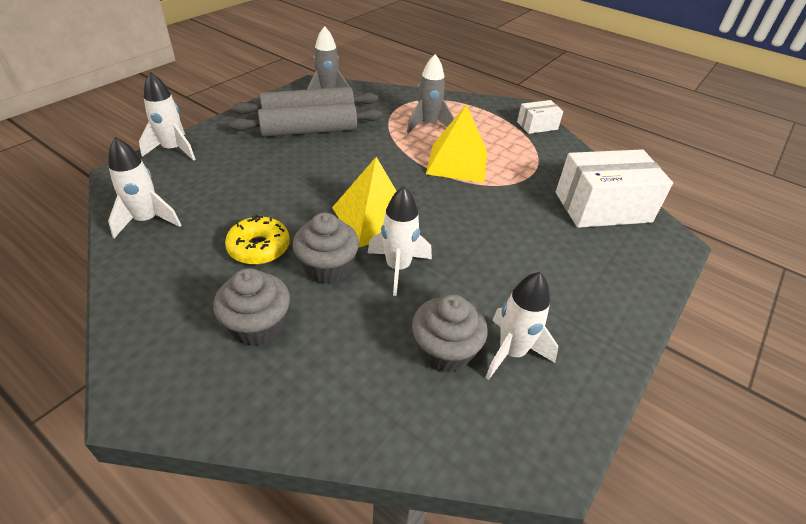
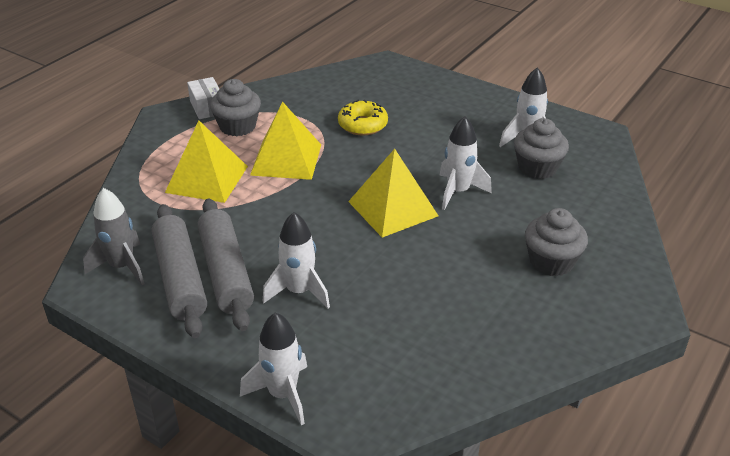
camera: 90 degrees left, 5 degrees down
(147, 220) = (437, 374): white rocket -> white rocket (299, 292)
(259, 248) = (457, 277): yellow donut -> yellow donut (362, 125)
(327, 267) = (470, 231): grey cupcake -> grey cupcake (237, 126)
(428, 125) = (207, 179): grey rocket -> yellow pyramid
(602, 207) = (348, 86): white box -> none

